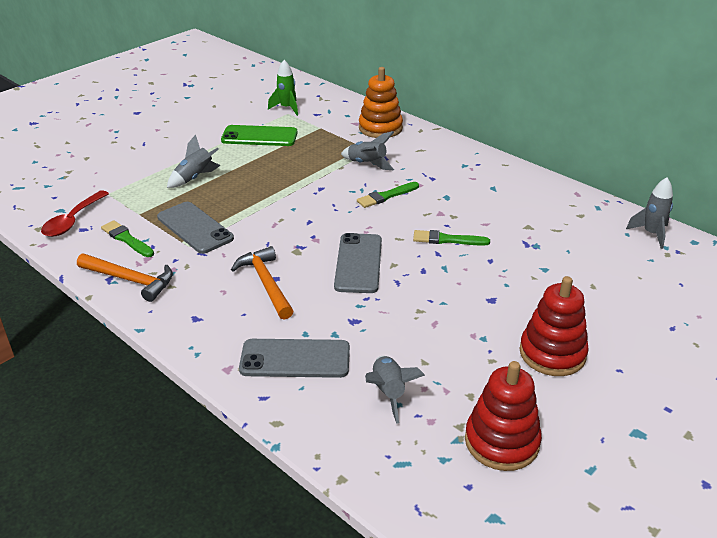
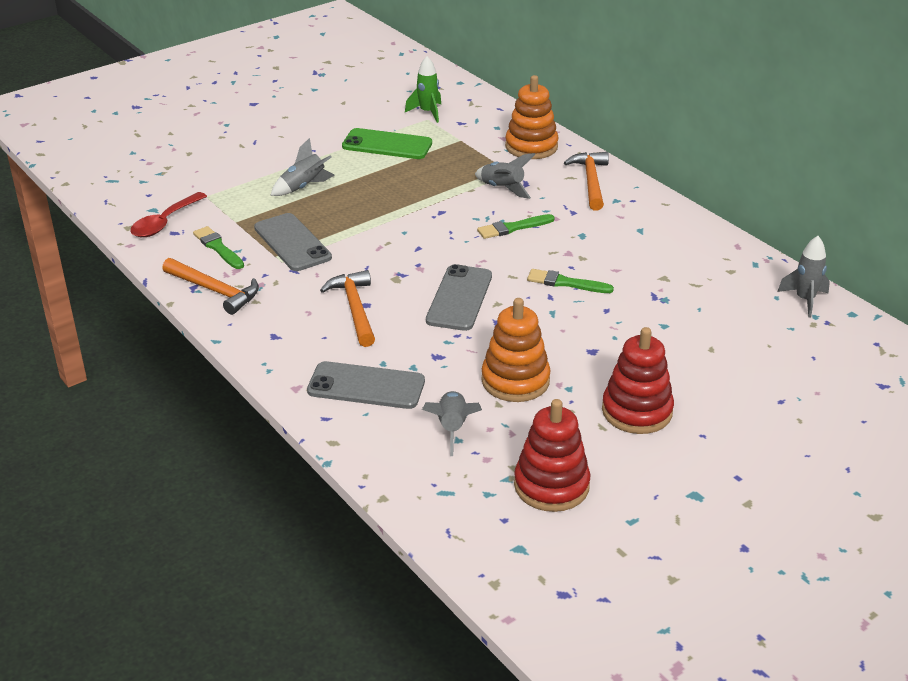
camera: 10 degrees right, 0 degrees up
(433, 336) = (515, 381): none -> orange stacking toy
(438, 151) = (591, 181): none -> orange hammer

